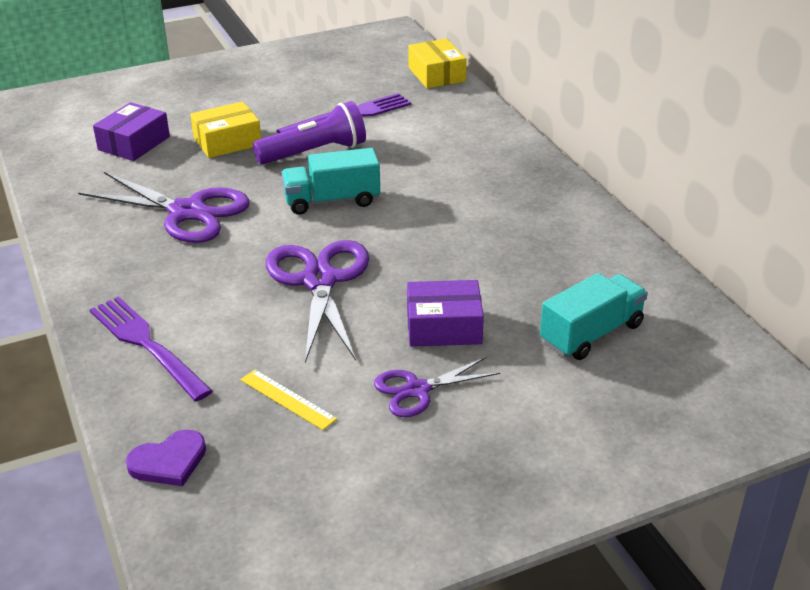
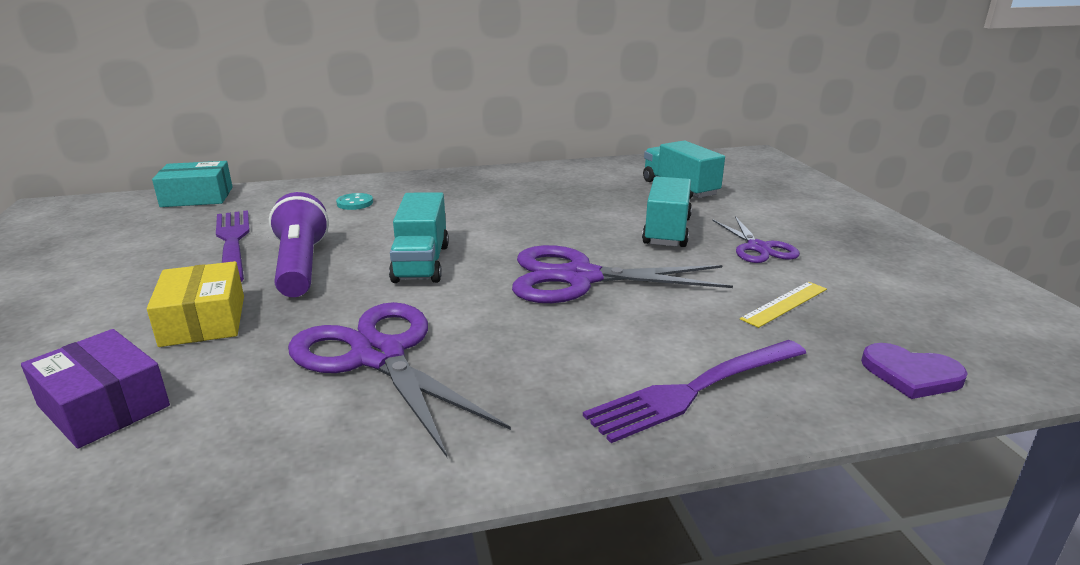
camera: 80 degrees left, 10 degrees down
(169, 461) = (911, 374): purple heart -> purple heart turned 135 degrees clockwise
(187, 212) = (378, 356): purple scissors -> purple scissors turned 75 degrees counterclockwise
(436, 74) = (197, 197): yellow box -> turquoise box
(444, 326) = (666, 231): purple box -> turquoise truck
(452, 144) = (355, 203): none -> turquoise button

